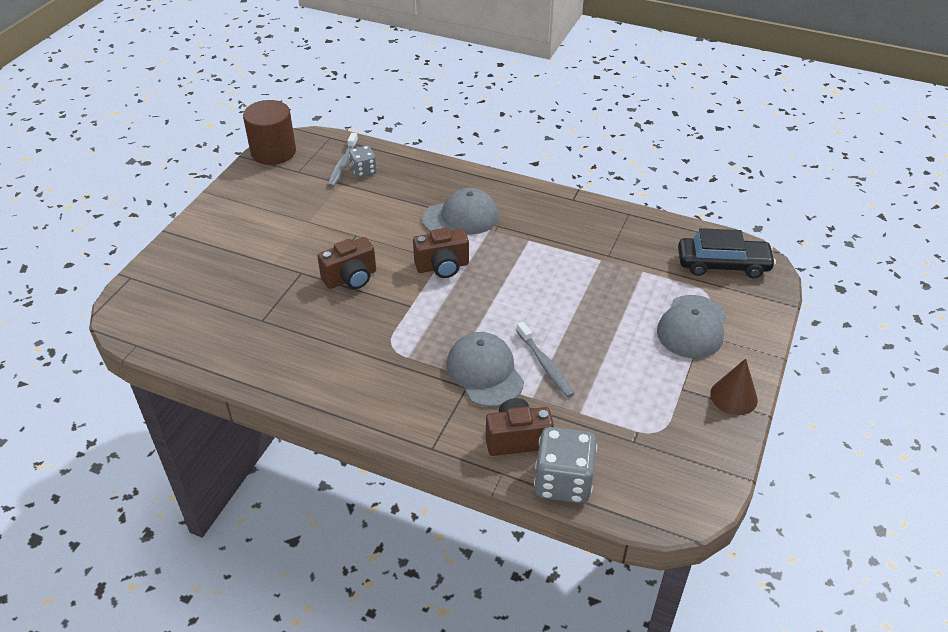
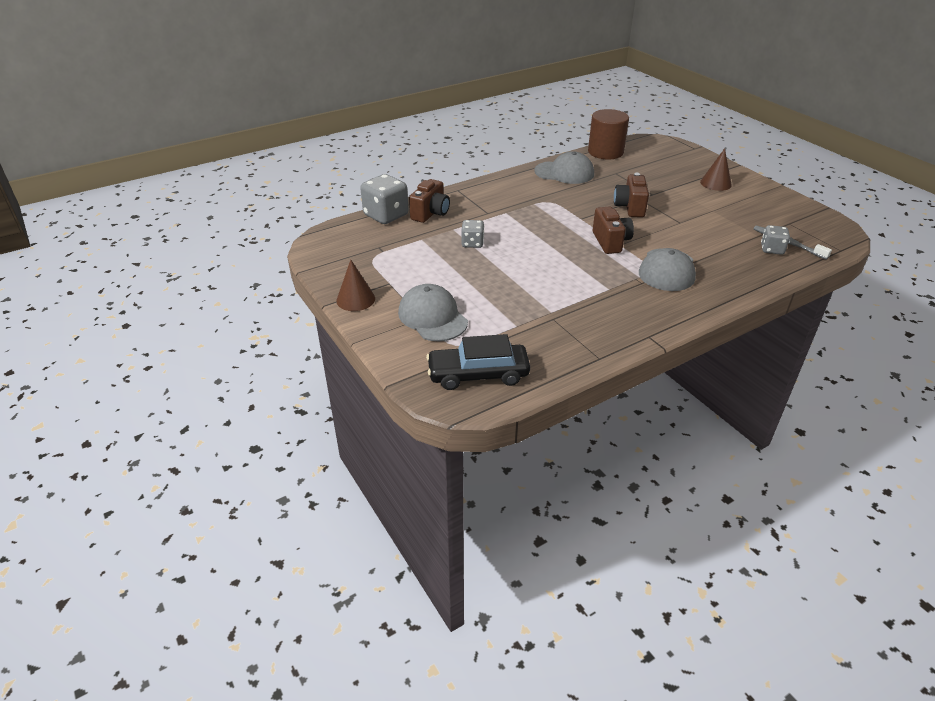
camera: 125 degrees right, 5 degrees down
(235, 235) = (715, 183): none -> brown cone
(273, 152) = (827, 220): brown cylinder -> brown cylinder (605, 152)
(442, 267) = (610, 242): brown camera -> brown camera turned 150 degrees clockwise
(485, 372) = (492, 222): grey cap -> grey cap (564, 173)
(545, 365) = (472, 243): grey toothbrush -> grey dice
(723, 265) = (478, 374): black car -> black car turned 45 degrees clockwise

